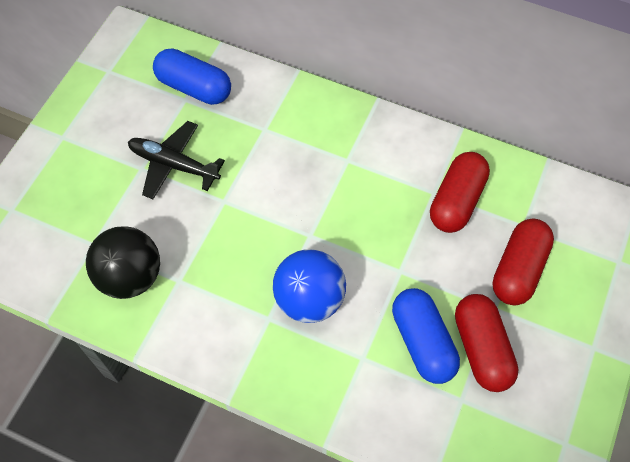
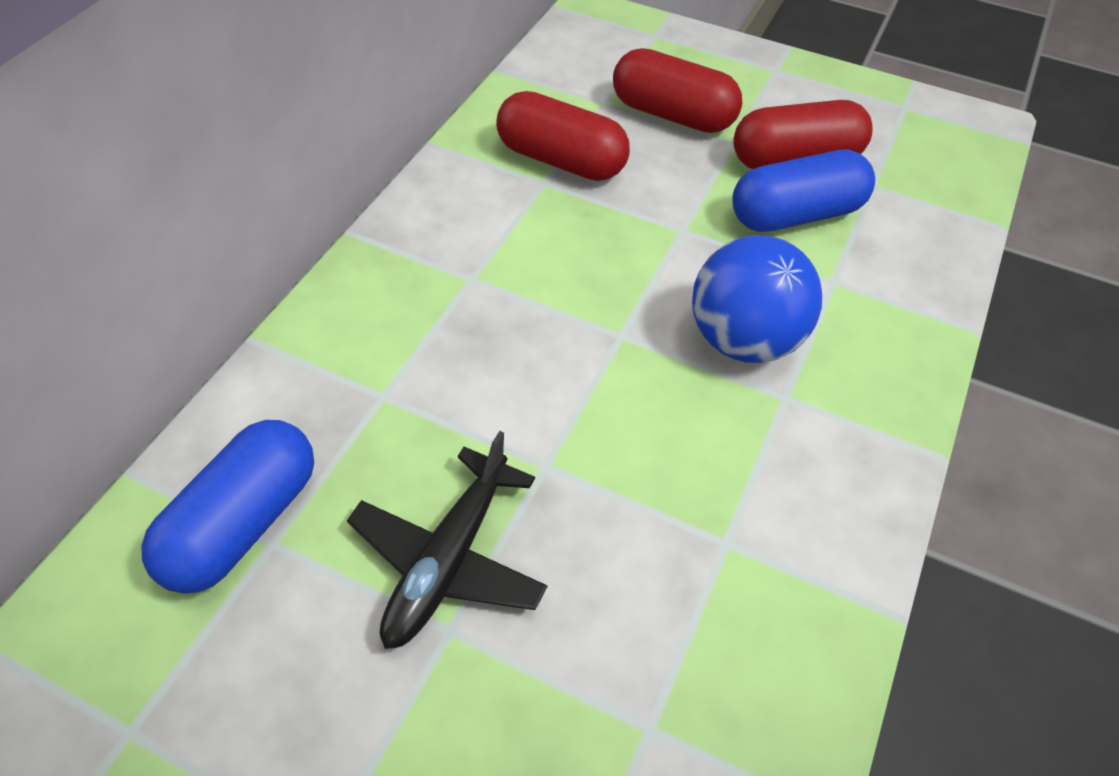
camera: 90 degrees left, 10 degrees down
(130, 276) = (726, 636): black ball -> none

